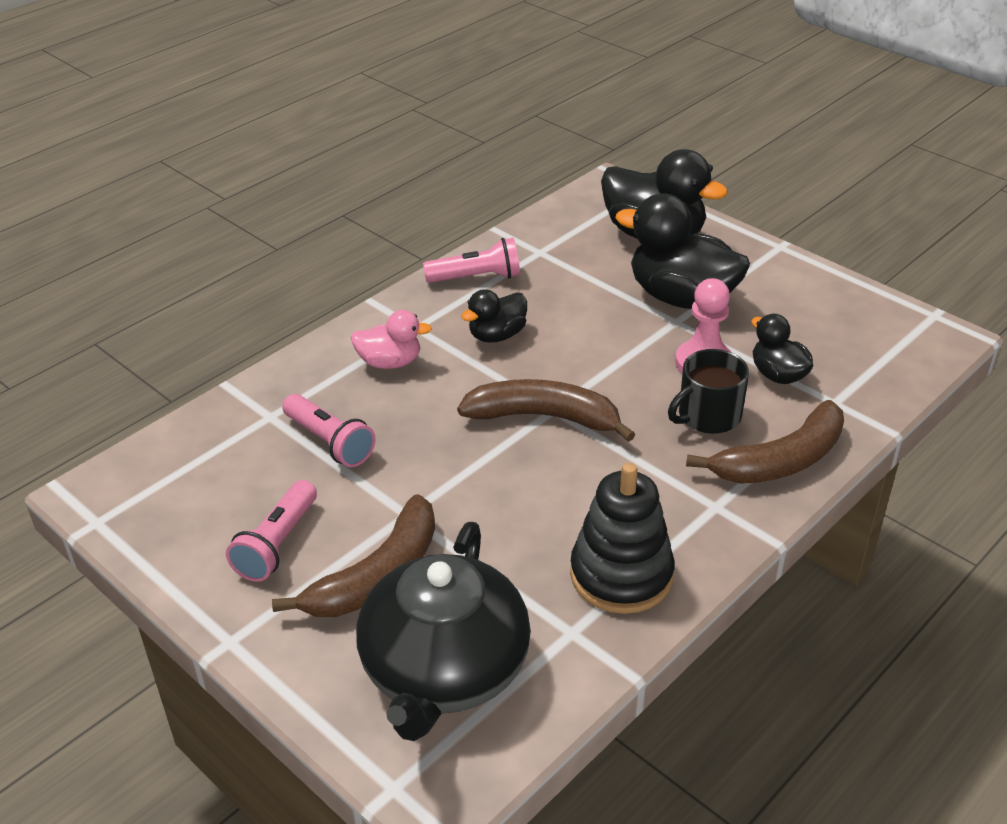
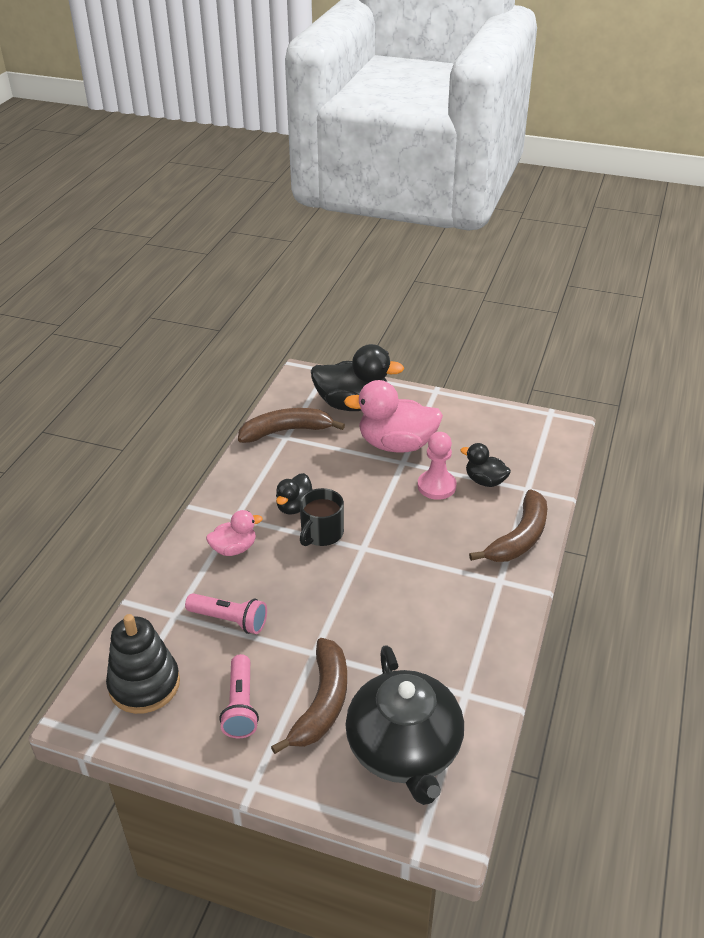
camera: 25 degrees left, 0 degrees up
(477, 277) = (254, 468): pink flashlight -> none
(544, 417) = (361, 555): brown banana -> brown banana (286, 431)
(621, 575) = (472, 646): black stacking toy -> black stacking toy (144, 684)
(681, 297) = (396, 444): black duck -> pink duck
(708, 416) = (460, 522): black mug -> black mug (321, 533)

